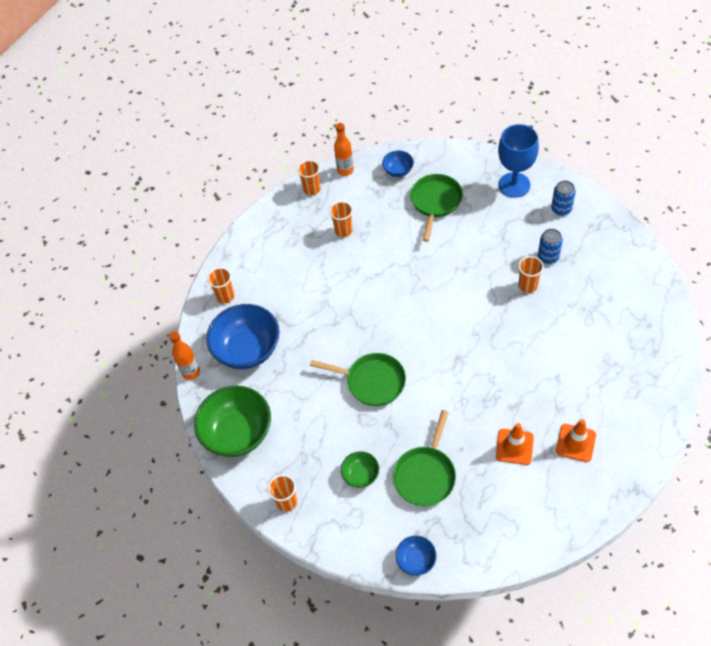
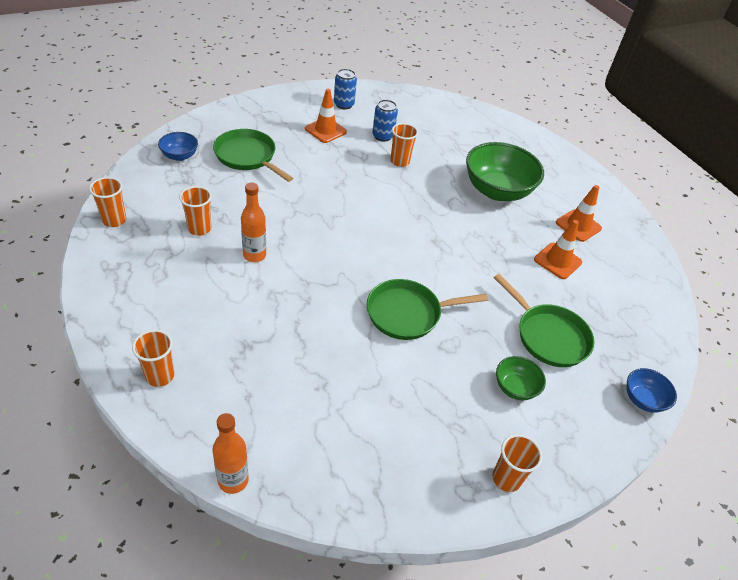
camera: 70 degrees left, 10 degrees down
(238, 433) = (372, 477): green bowl -> green bowl (497, 191)
(247, 349) = (261, 397): blue bowl -> none
(345, 170) = (127, 185): orange bottle -> orange bottle (254, 255)
(372, 381) = (408, 313): green pan -> green pan turned 150 degrees counterclockwise
(514, 185) = (289, 110): blue goblet -> none
(514, 221) = (325, 130): none -> orange traffic cone

